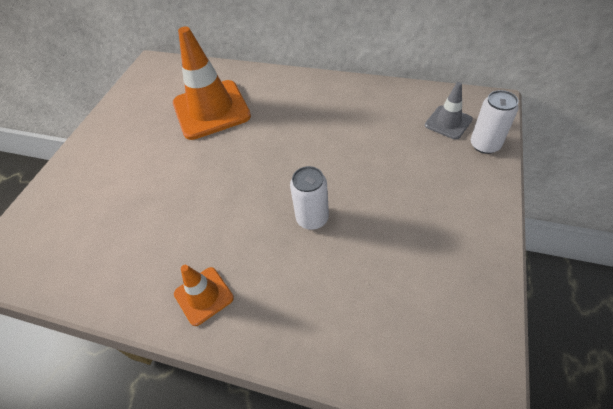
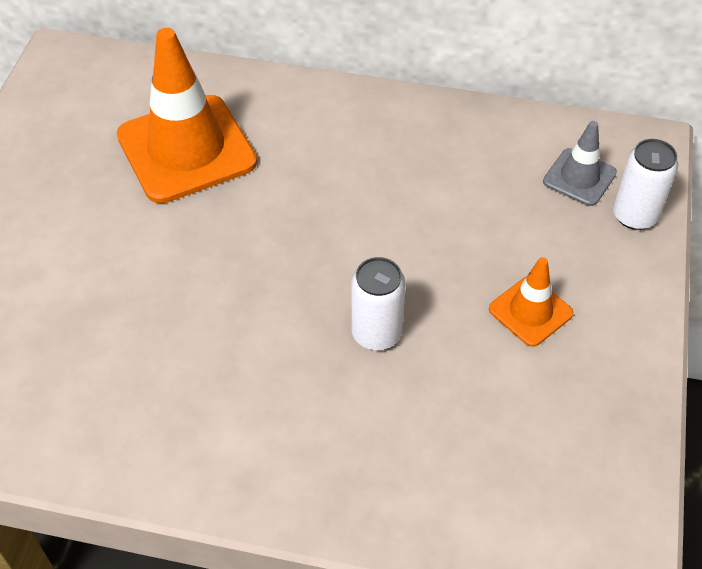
camera: 10 degrees left, 0 degrees up
(203, 296) = (224, 451): orange traffic cone -> orange traffic cone (530, 311)

